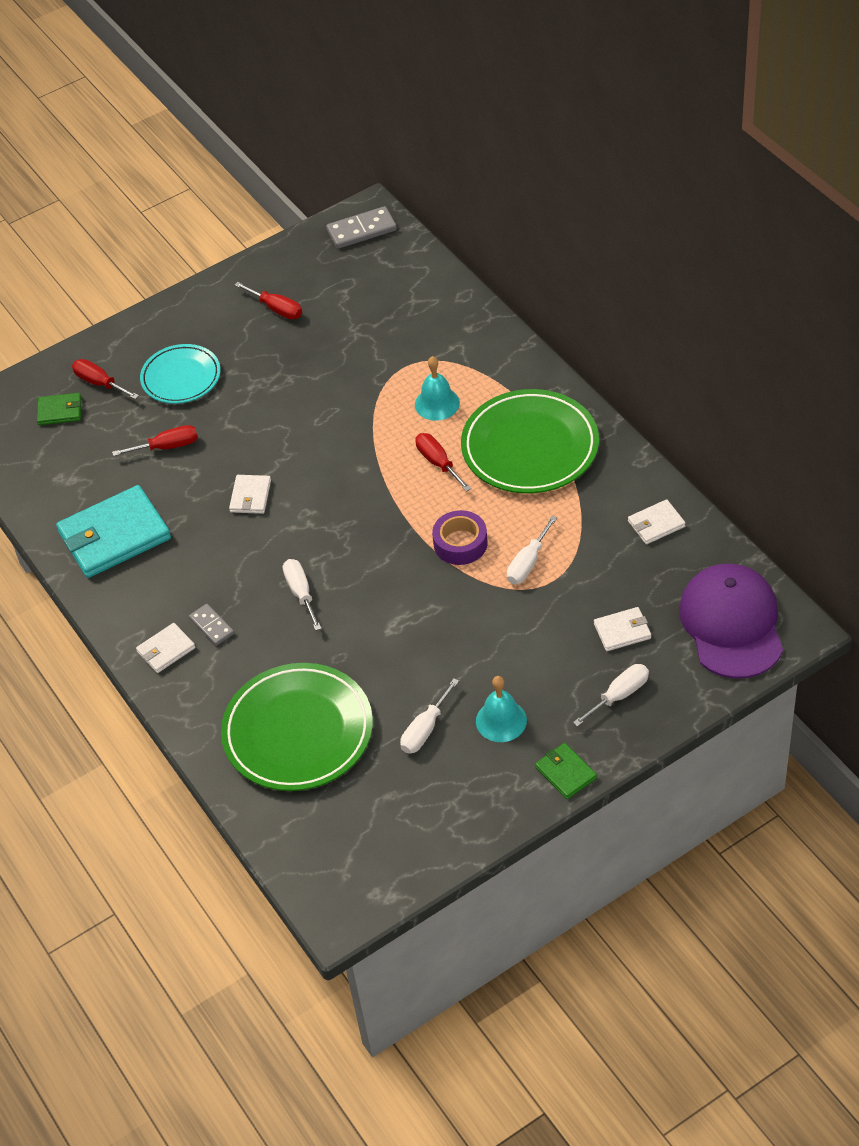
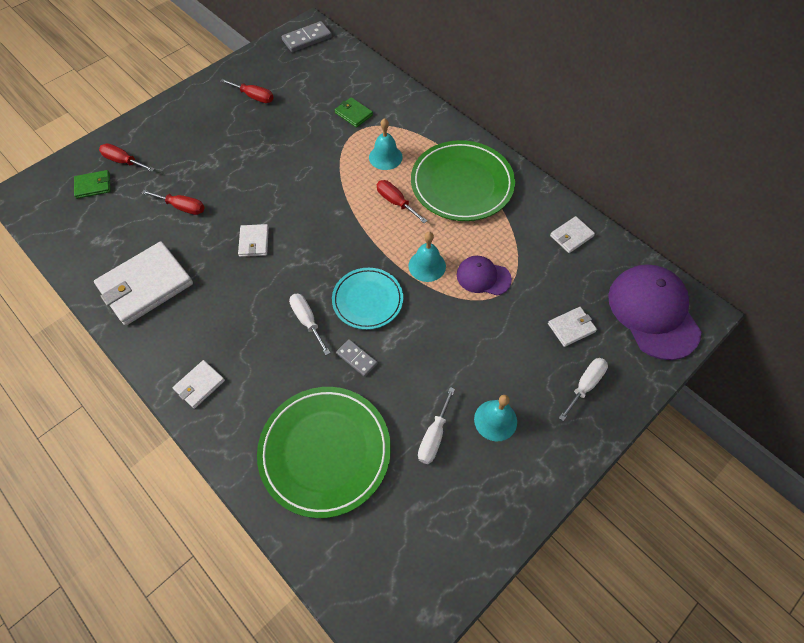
camera: 15 degrees left, 10 degrees up
(114, 536) = (146, 285): turquoise wallet -> white wallet
(167, 446) = (182, 207): red screwdriver -> red screwdriver turned 45 degrees clockwise
(181, 377) = (187, 152): turquoise plate -> turquoise plate (367, 300)
(211, 626) = (236, 358): grey domino -> grey domino (356, 358)
(460, 543) = (427, 266): purple tape -> turquoise bell
(528, 563) = (483, 277): white screwdriver -> purple cap
(565, 773) = (561, 464): green wallet -> green wallet (353, 114)

